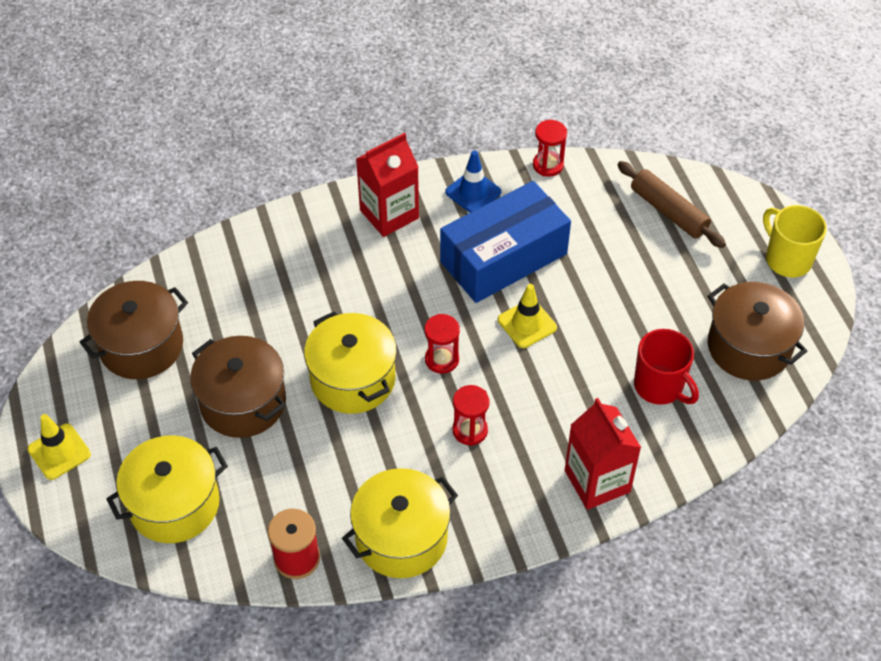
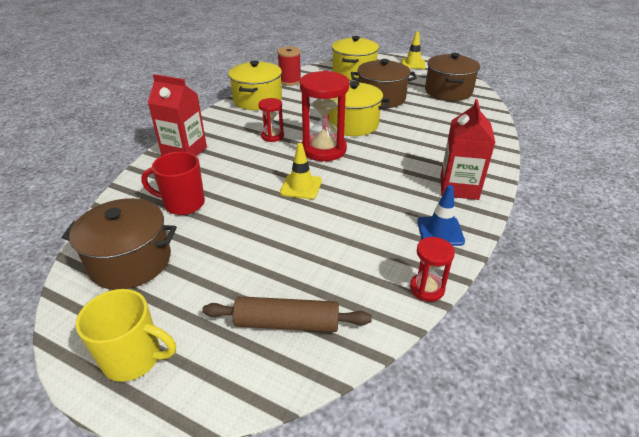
camera: 135 degrees right, 15 degrees down
(442, 359) = (323, 150): red hourglass -> red hourglass, size x1.91
(503, 257) = (362, 208): blue box -> none

